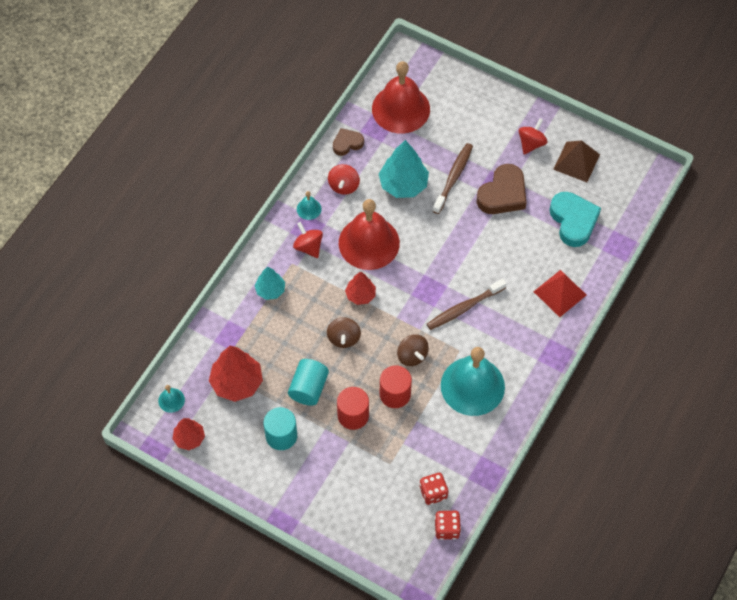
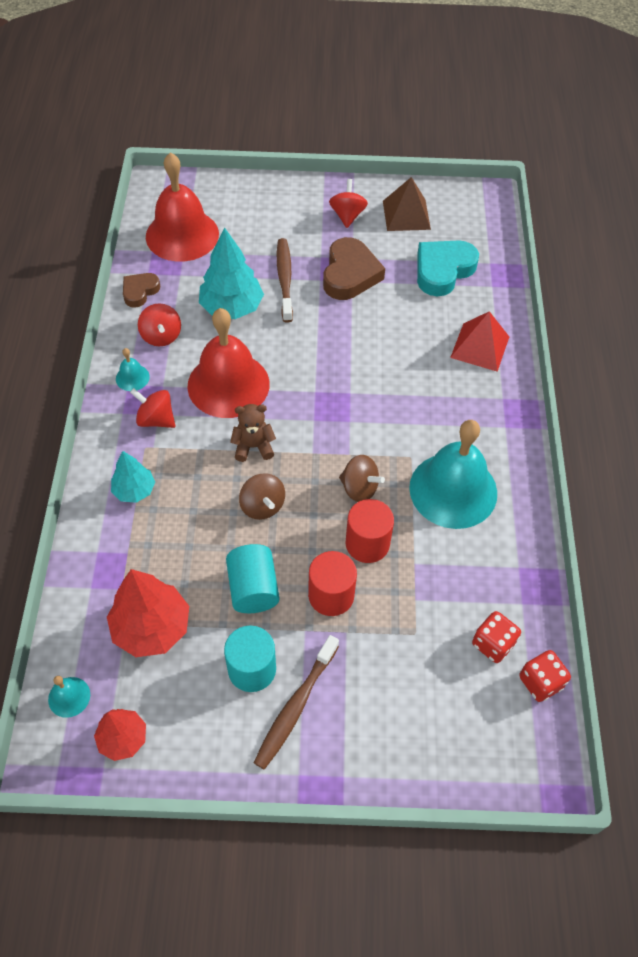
camera: 30 degrees left, 5 degrees down
(360, 295) = (253, 446): red tree -> brown teddy bear
(464, 308) = (385, 407): brown toothbrush -> brown toothbrush (296, 706)
(573, 221) = (443, 270): turquoise heart -> turquoise heart turned 90 degrees counterclockwise

